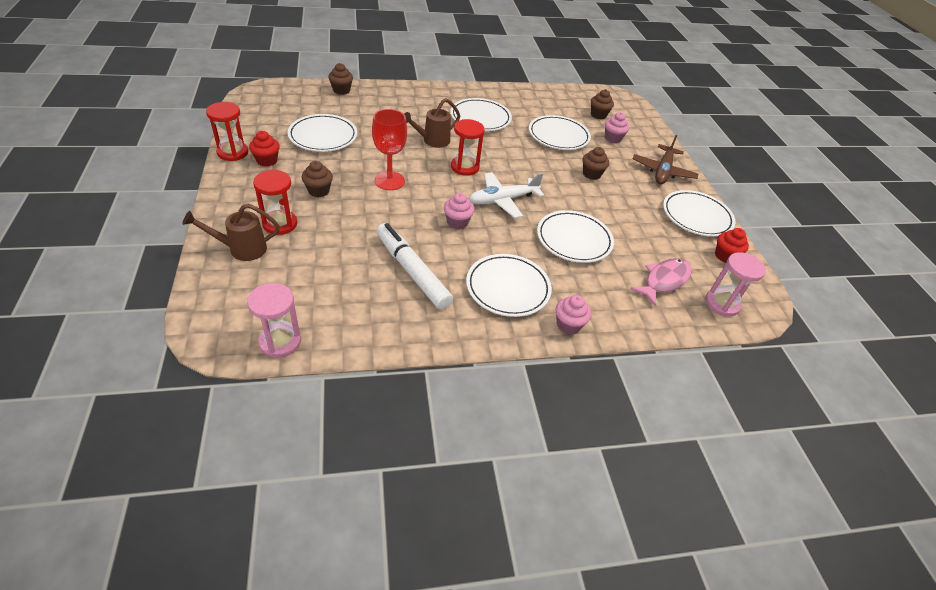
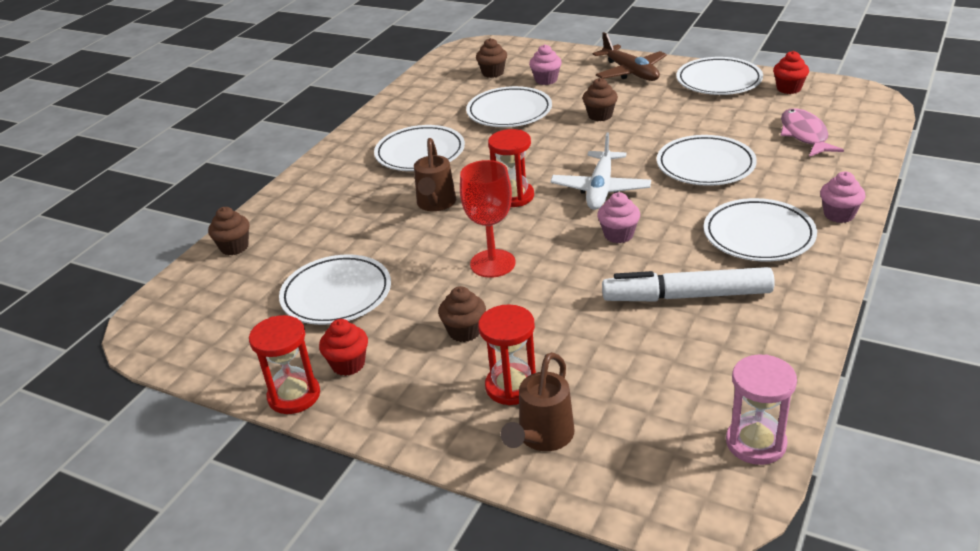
camera: 45 degrees left, 10 degrees down
(722, 303) = (855, 116): pink hourglass -> none

